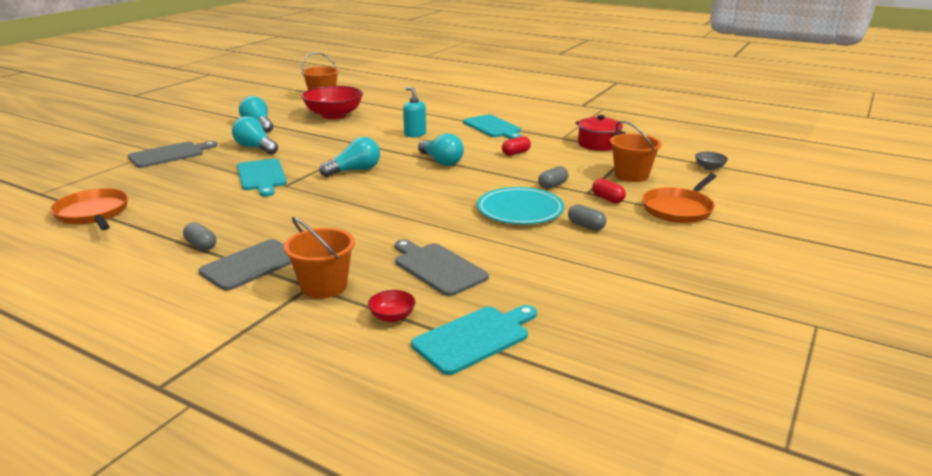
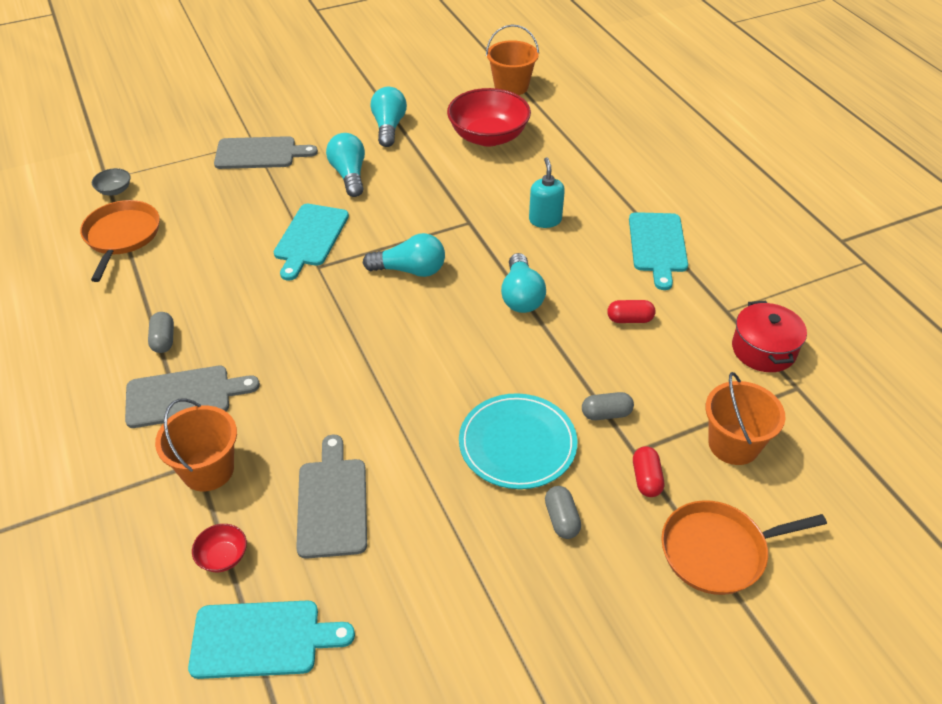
camera: 35 degrees right, 20 degrees up
(709, 168) = (870, 484): grey bowl -> grey bowl (114, 190)

